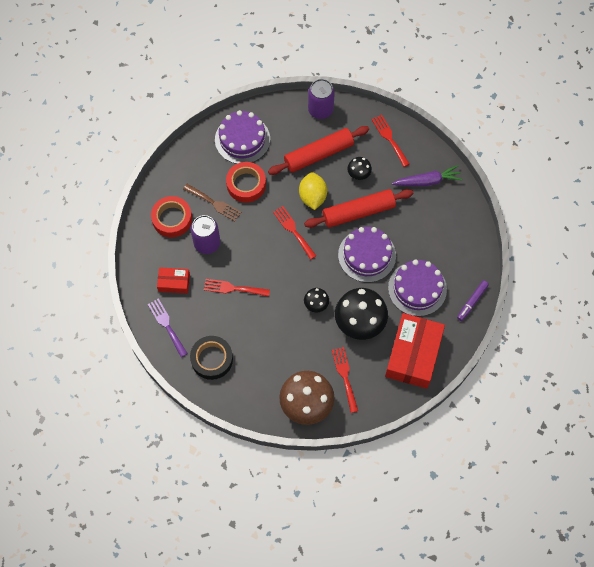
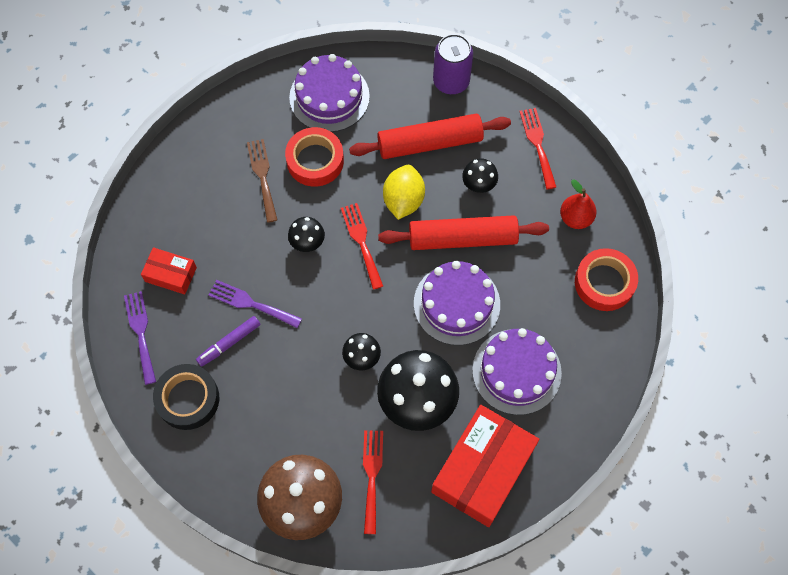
camera: 15 degrees right, 0 degrees up
(172, 219) = (197, 184): red tape -> red tape (604, 283)
(207, 243) = (234, 230): purple can -> none
(214, 203) = (262, 176): brown fork -> brown fork turned 150 degrees counterclockwise
(233, 288) = (250, 303): red fork -> purple fork
(258, 239) = (307, 242): none -> black mushroom
(427, 181) = (575, 218): purple carrot -> red pear
(472, 302) = (593, 412): purple marker -> purple marker (229, 343)

